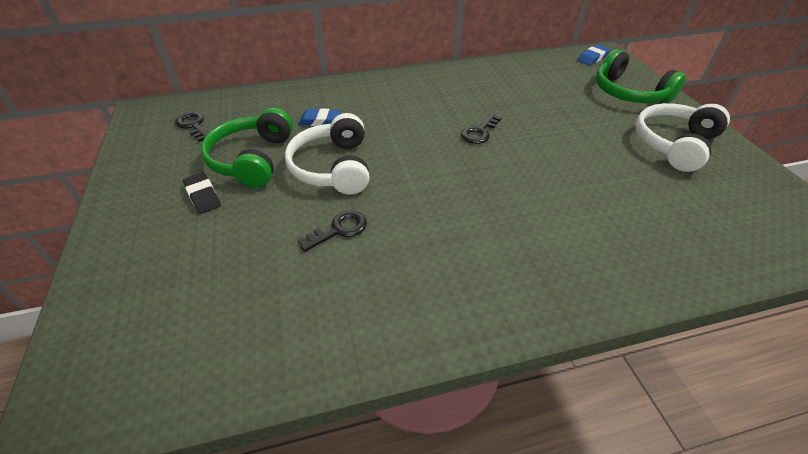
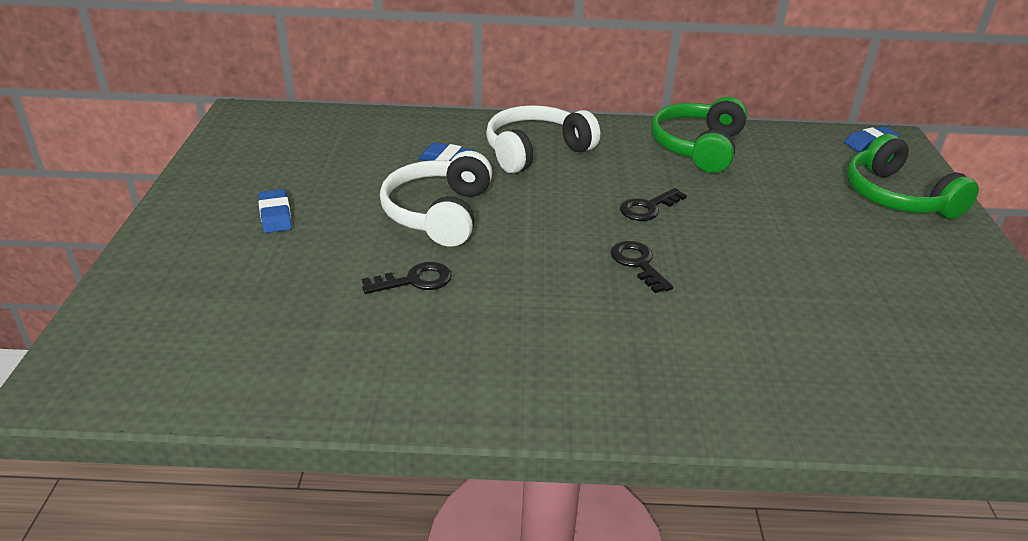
camera: 15 degrees right, 10 degrees down
(193, 125) = (293, 139): black key -> black key (638, 264)
(203, 196) = (275, 215): black eraser -> blue eraser
(252, 159) = (346, 187): green headphones -> green headphones (697, 147)
(674, 144) = (923, 272): white headphones -> white headphones (535, 151)

